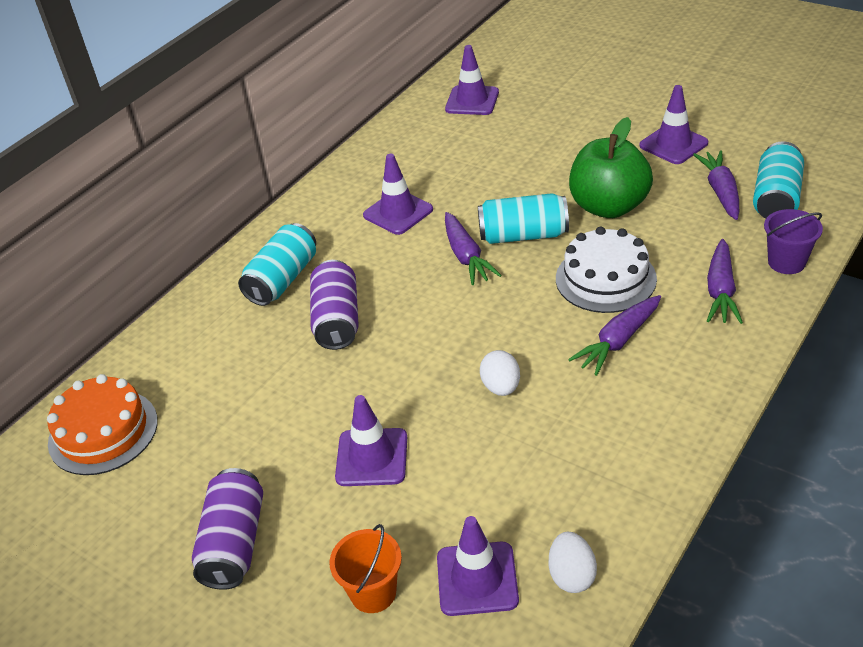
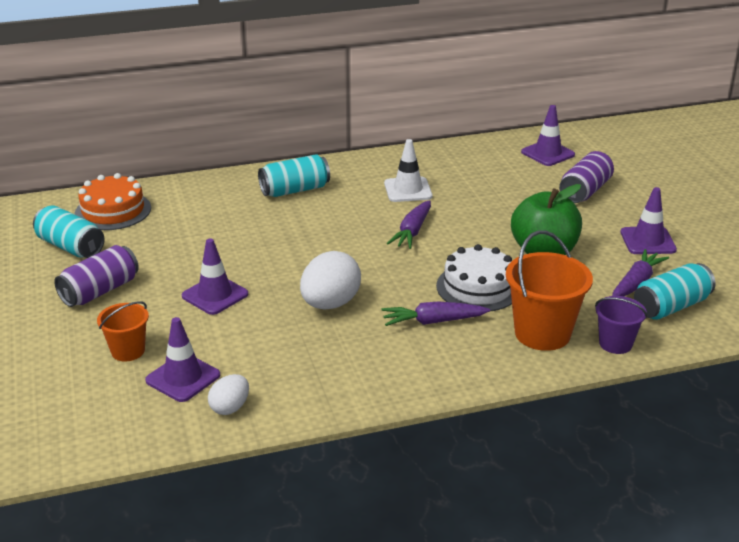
camera: 35 degrees right, 10 degrees down
(337, 320) = (293, 224): purple can -> purple can (585, 191)
(398, 212) = (408, 190): purple traffic cone -> white traffic cone
(501, 387) = (330, 304): white egg -> white egg, size x1.77
(523, 235) = (464, 239): turquoise can -> turquoise can (70, 247)
(720, 291) = (542, 333): purple carrot -> orange bucket

